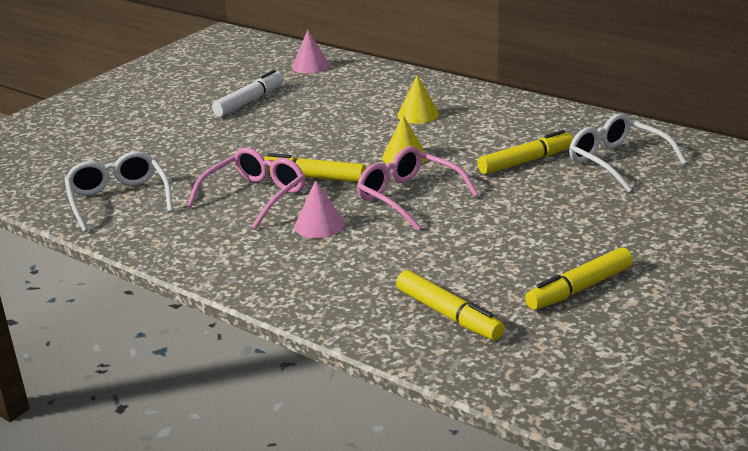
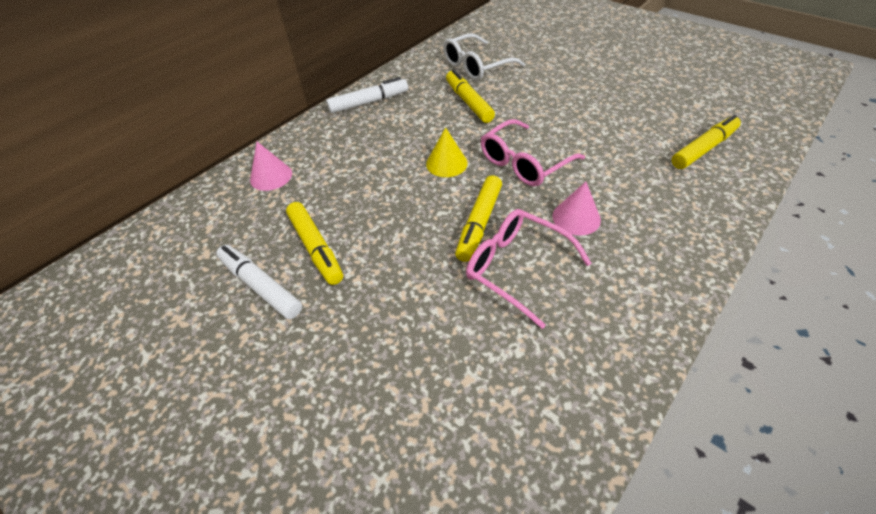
camera: 85 degrees left, 20 degrees up
(118, 199) = (517, 413): white glasses -> none
(310, 66) = (184, 231): pink cone -> pink cone (271, 176)
(418, 114) = (359, 153): yellow cone -> none
(512, 108) = (369, 102): none -> white marker
(579, 288) = (653, 95): yellow marker -> yellow marker (316, 248)

